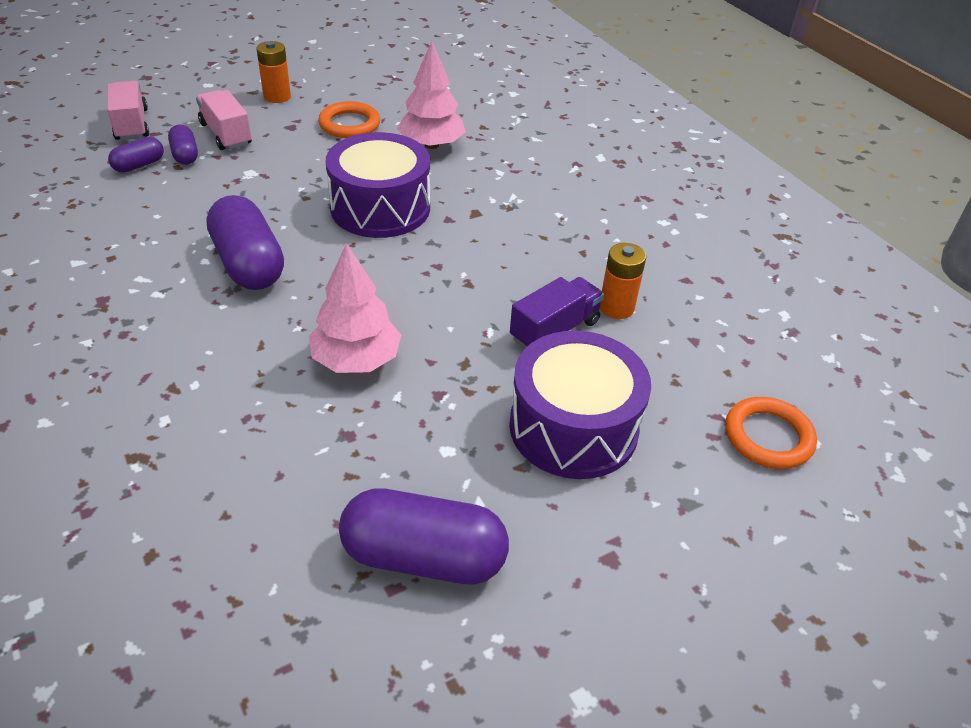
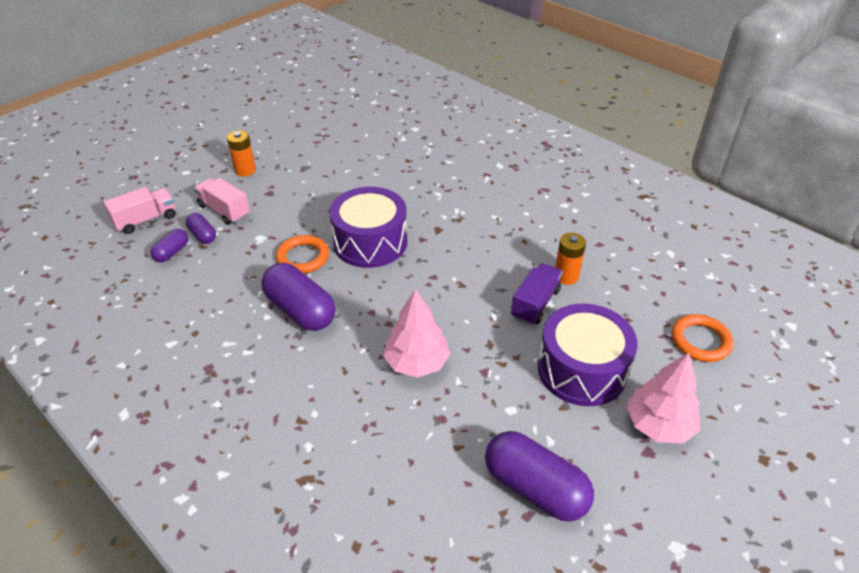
camera: 15 degrees left, 0 degrees up
(131, 125) = (146, 220): pink truck -> pink truck turned 90 degrees clockwise
(349, 124) = (312, 181): orange ring -> orange ring (303, 257)
(423, 557) = (535, 488): purple capsule -> purple capsule turned 45 degrees clockwise
(431, 145) = (379, 183): pink tree -> pink tree (658, 425)

